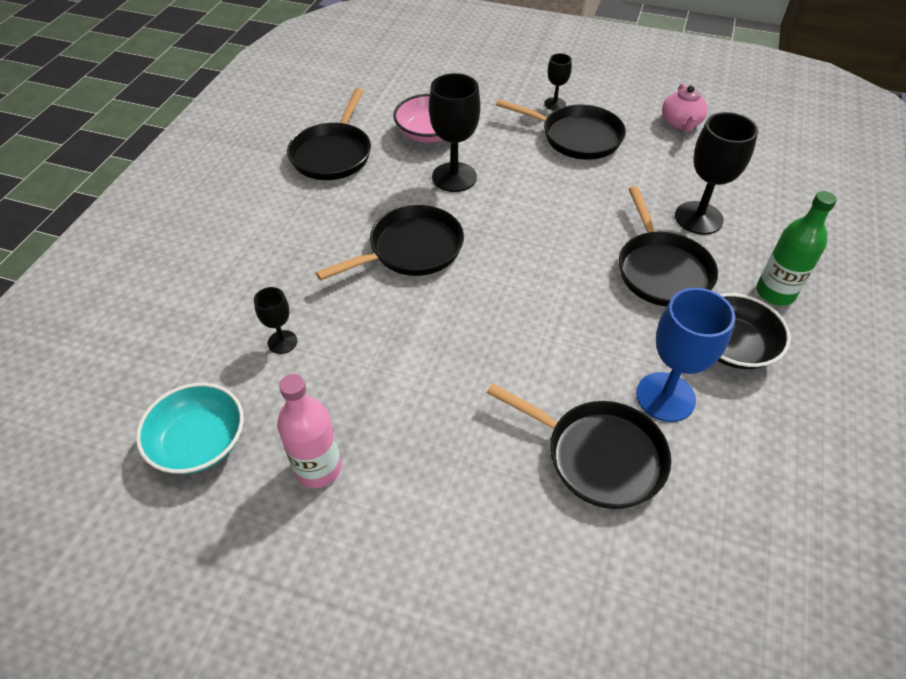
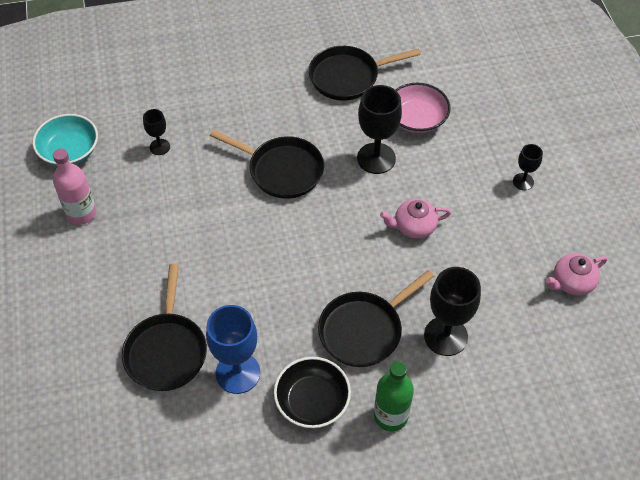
camera: 60 degrees right, 5 degrees up
(557, 186) = (414, 226): none -> pink teapot
(576, 137) = (488, 214): black pan -> none

